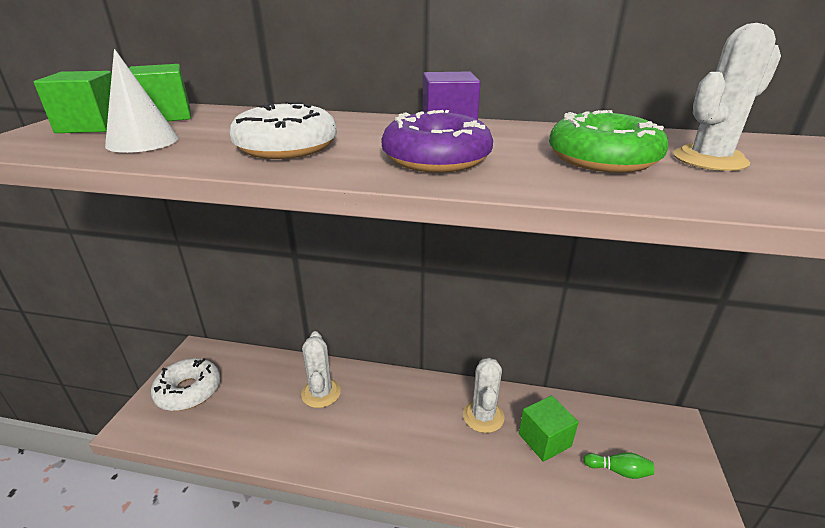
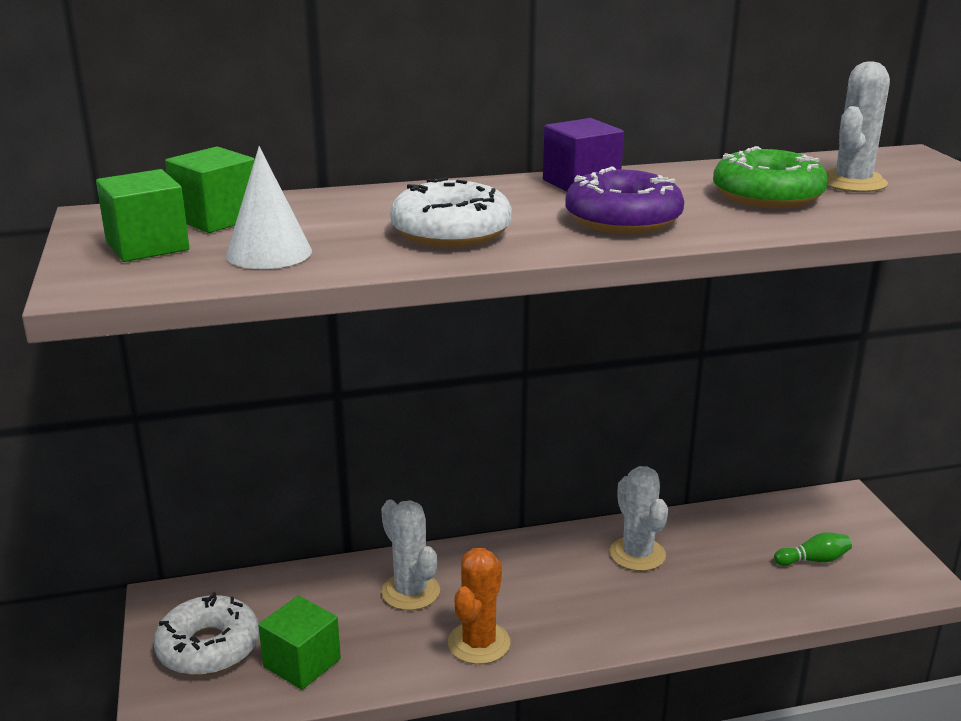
camera: 25 degrees left, 5 degrees down
(332, 448) = (479, 643): none -> orange cactus
(544, 440) = (721, 556): green cube -> green cube (302, 663)

